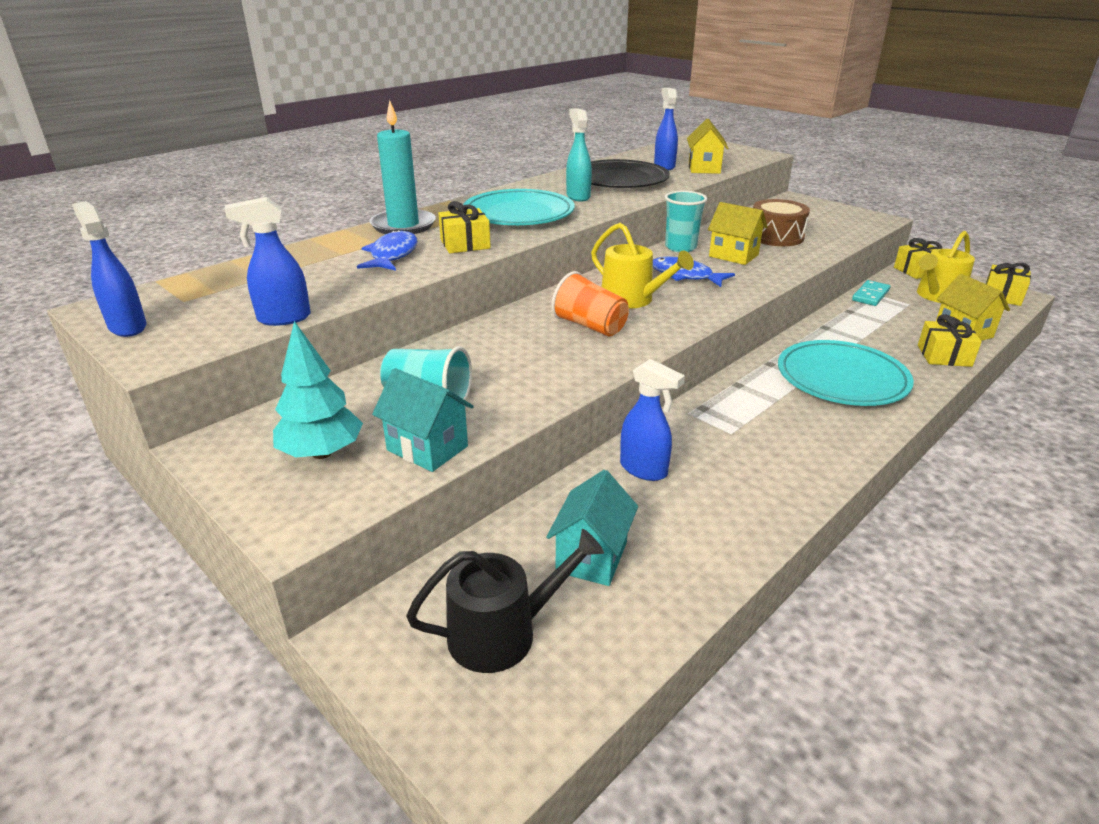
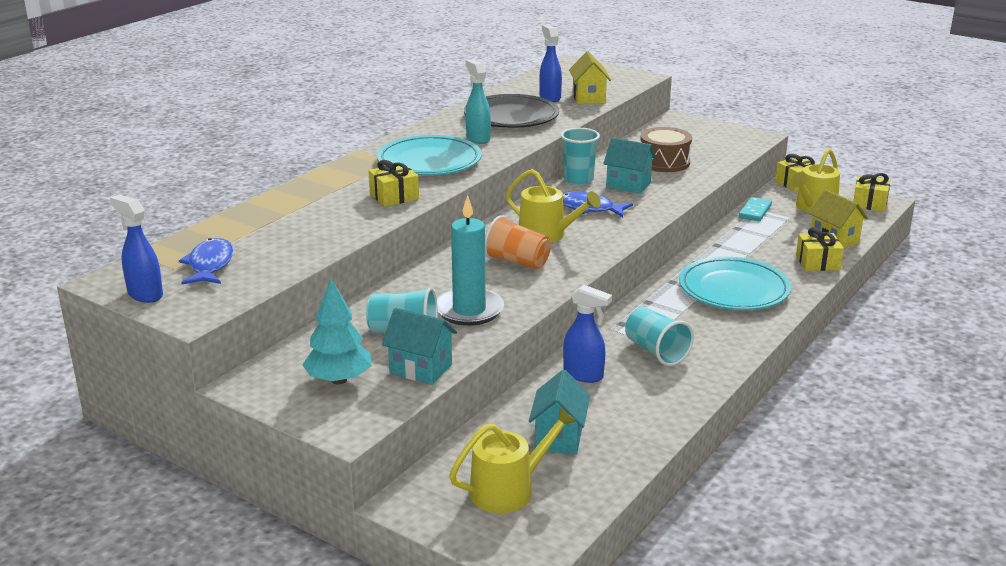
camera: 10 degrees left, 5 degrees down
(283, 318) = (274, 277): blue spray bottle -> none
(392, 255) = (333, 212): blue fish -> blue fish (210, 265)
(403, 225) = (327, 181): turquoise candle -> turquoise candle (469, 310)
(502, 633) = (508, 490): black watering can -> yellow watering can
(733, 255) = (628, 185): yellow house -> turquoise house
(739, 447) = (656, 351): none -> turquoise cup

